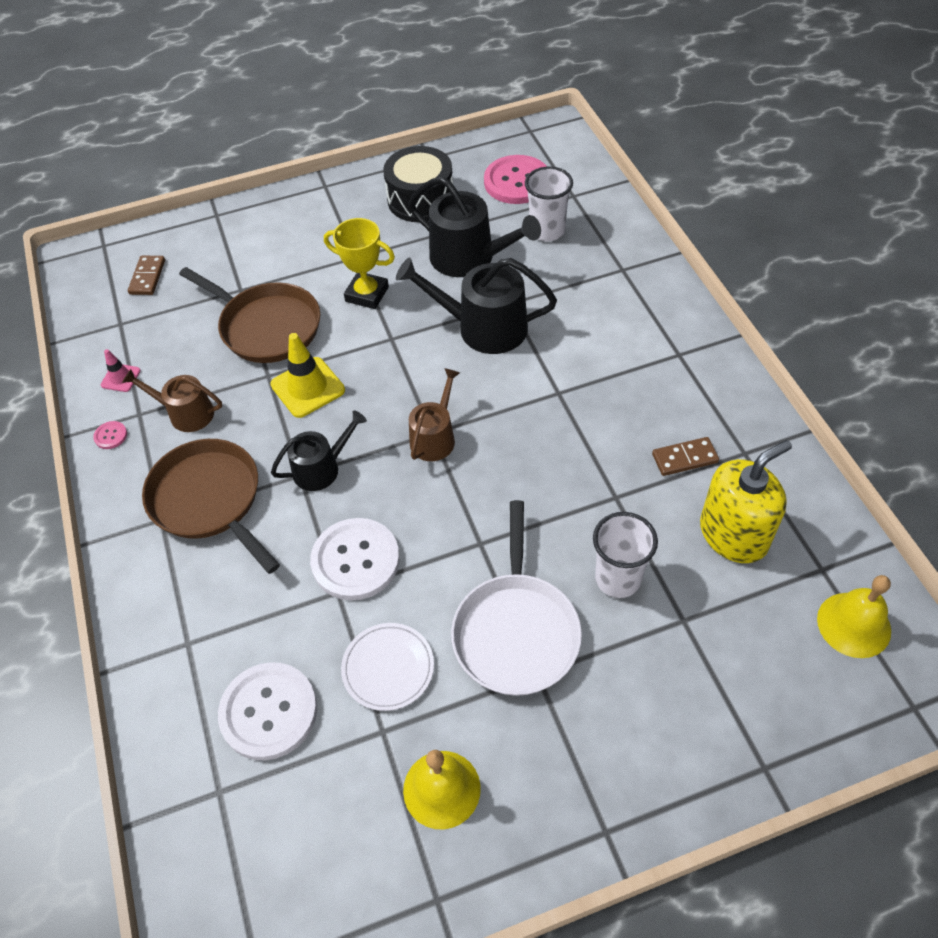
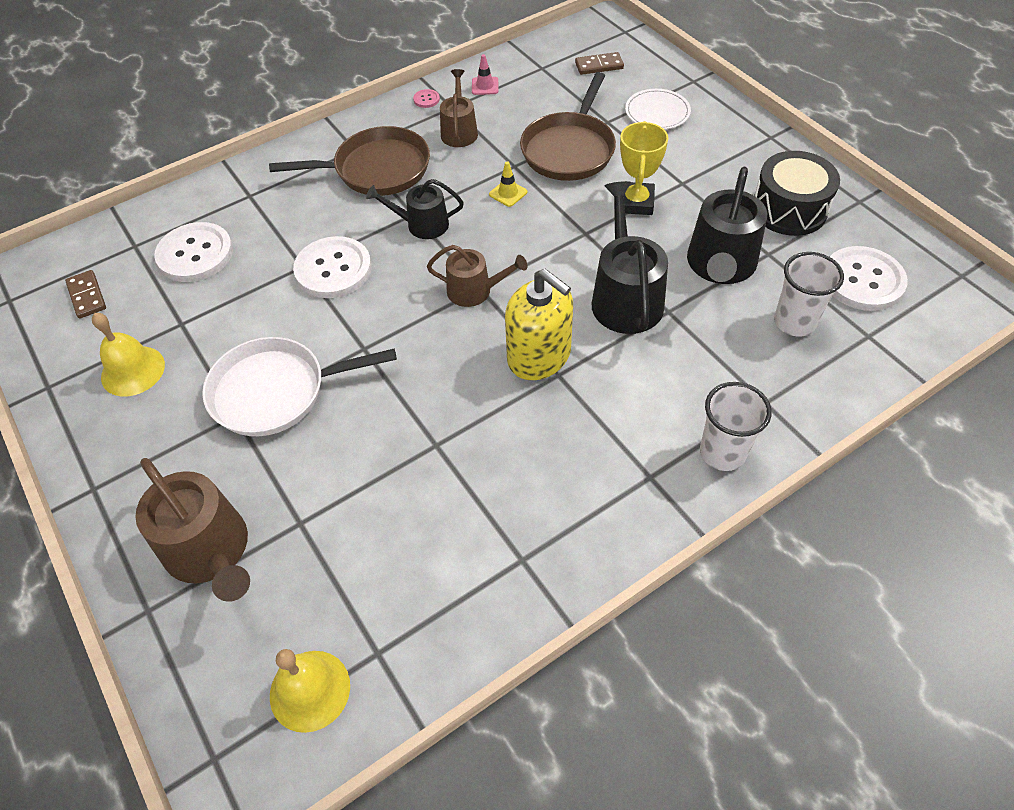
camera: 75 degrees right, 0 degrees up
(209, 500) = (376, 169): brown pan -> brown pan turned 45 degrees clockwise
(308, 387) = (508, 193): yellow traffic cone -> yellow traffic cone, size x0.55
(321, 468) = (422, 225): black watering can -> black watering can turned 135 degrees clockwise
(388, 668) = (235, 314): white plate -> white plate (657, 112)
(517, 182) = (863, 280): pink button -> white button
(618, 578) = (339, 460): white cup -> white cup (722, 452)
(684, 458) = (499, 500): brown domino -> brown domino (87, 296)
(704, 704) = (211, 551): none -> brown watering can
(733, 534) = (408, 558): yellow soap dispenser -> yellow soap dispenser (539, 356)

